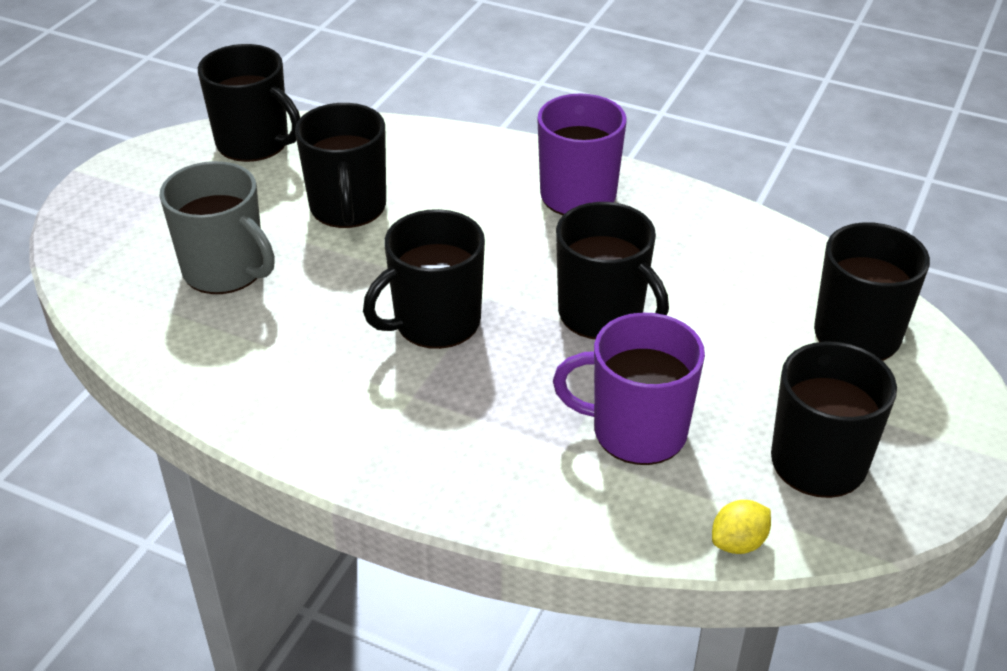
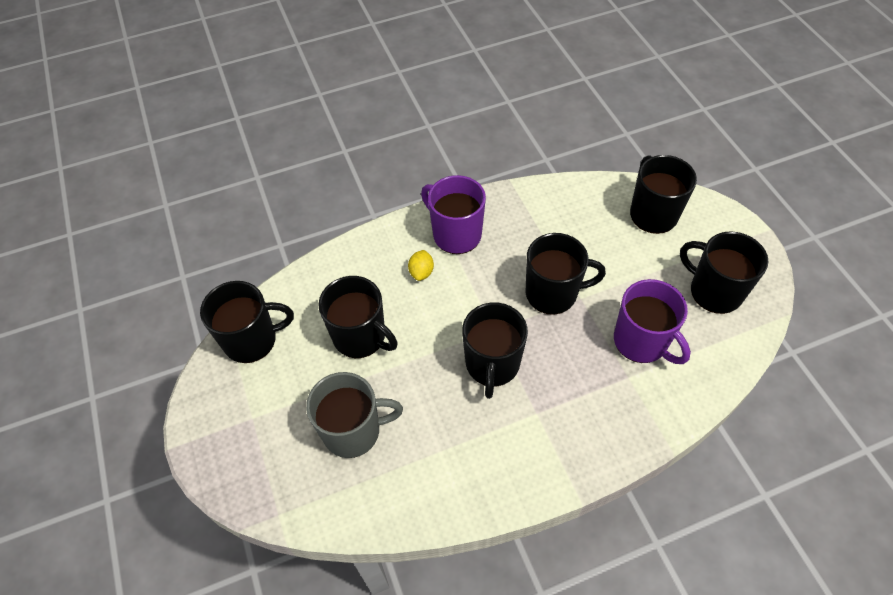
camera: 45 degrees left, 15 degrees up
(636, 431) = (641, 341): purple mug -> purple mug turned 90 degrees counterclockwise
(738, 543) = (738, 358): yellow lemon -> yellow lemon (421, 272)

